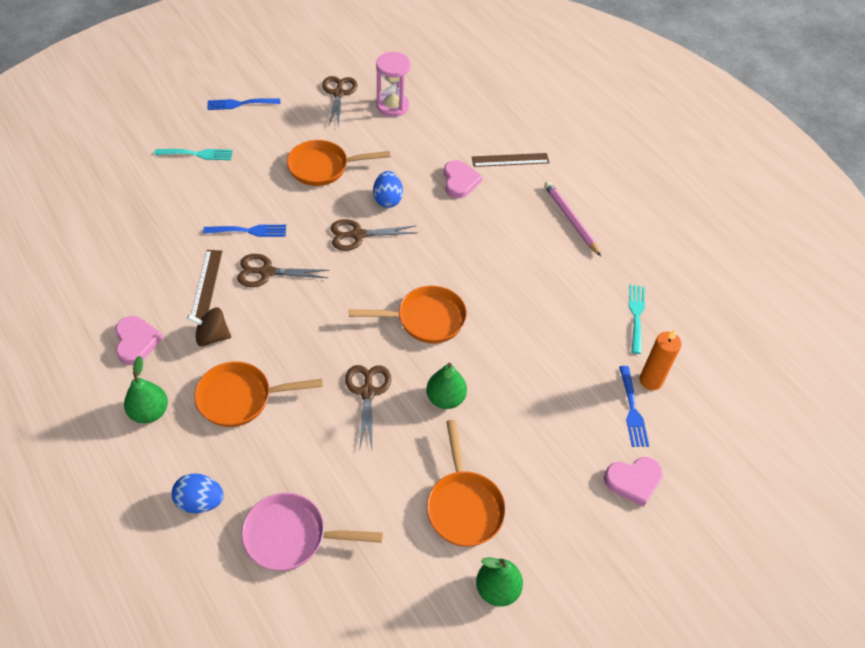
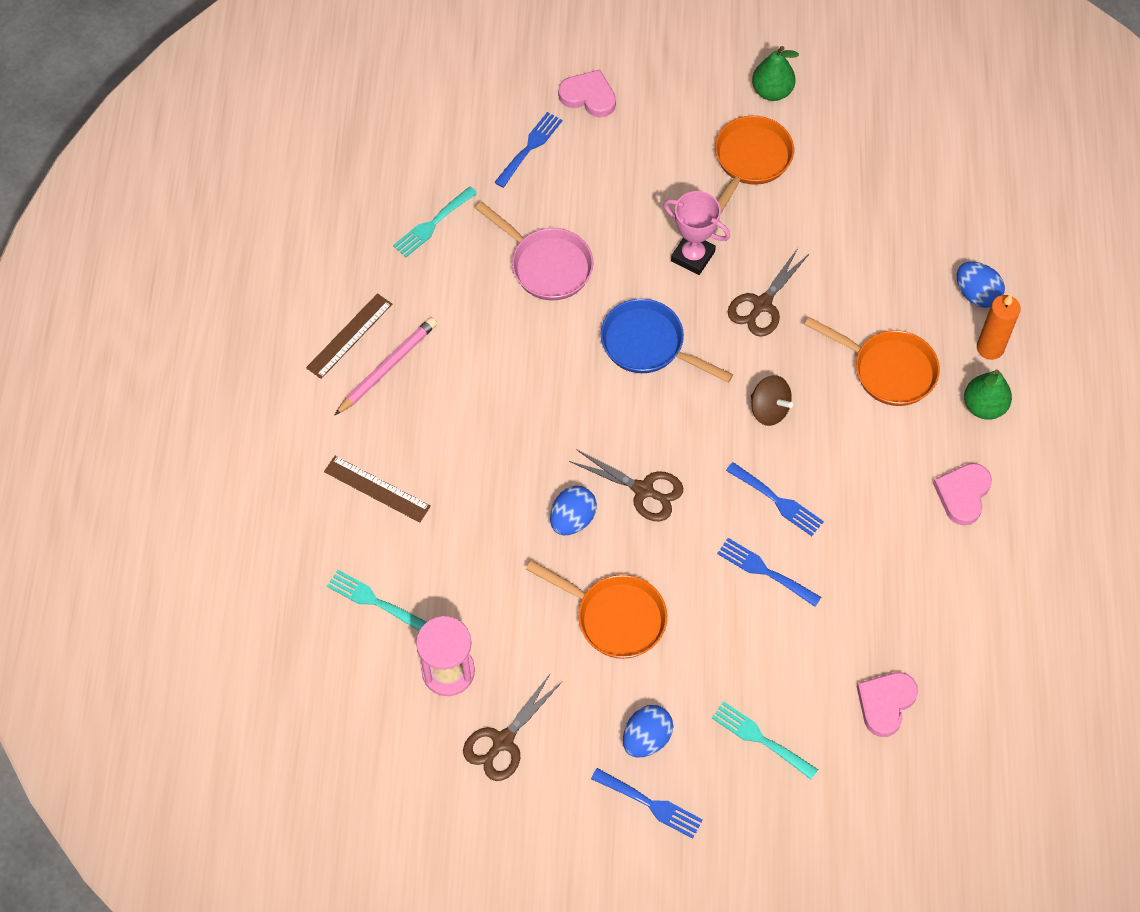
camera: 140 degrees left, 10 degrees up
(206, 284) = (853, 525): brown ruler -> brown ruler (349, 336)
(212, 336) = (881, 454): brown spinning top -> brown spinning top (769, 409)
(263, 127) = (646, 738): none -> blue egg
(267, 272) = (778, 501): brown scissors -> blue fork
(292, 536) = (912, 221): pink pan -> pink pan (546, 265)
(425, 319) = (648, 345): orange pan -> blue pan
(445, 398) = (693, 256): green pear -> pink trophy
(459, 115) = (374, 601): none -> turquoise fork
(460, 181) = (466, 494): pink heart -> pink heart (885, 703)
(570, 219) = (387, 367): pink pencil -> pink pencil turned 150 degrees counterclockwise
(650, 380) = (486, 160): orange candle -> orange candle (990, 348)

